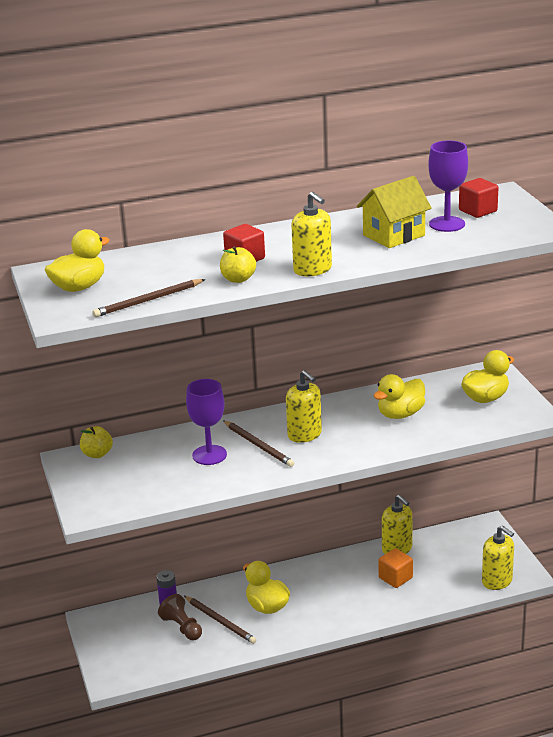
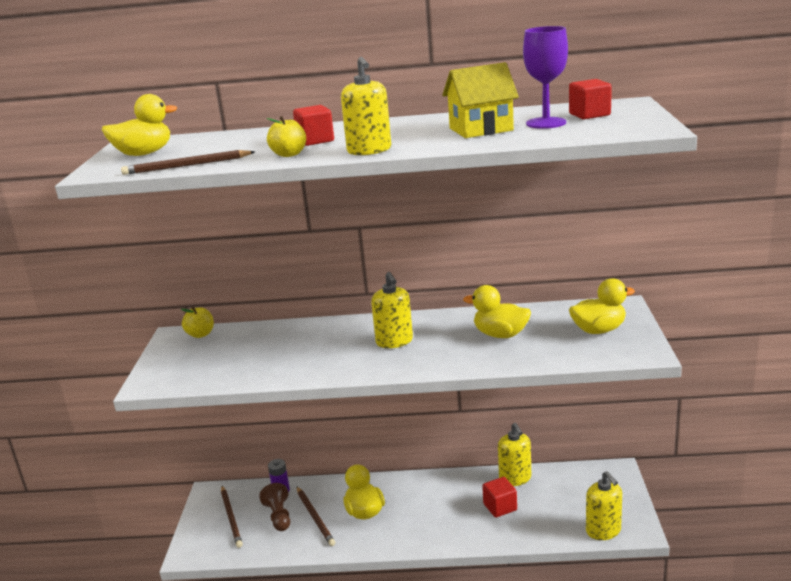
camera: 20 degrees right, 5 degrees down
(209, 455) = (294, 348): purple goblet -> none
(258, 445) = (344, 346): brown pencil -> brown pencil (231, 518)
(395, 578) = (500, 507): orange cube -> red cube
(400, 414) = (500, 335): yellow duck -> yellow duck turned 45 degrees clockwise

